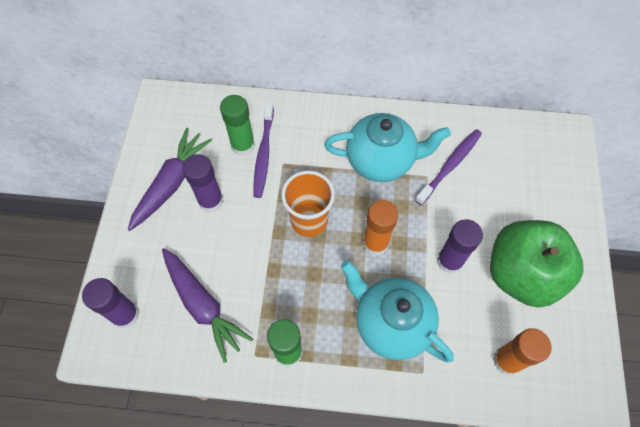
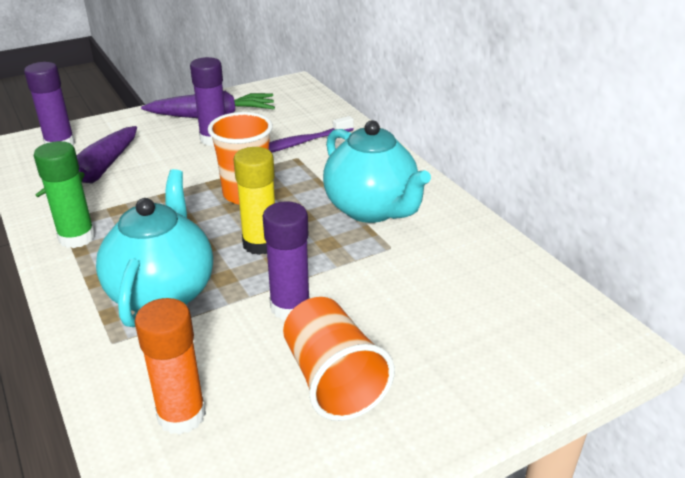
camera: 55 degrees right, 30 degrees down
(243, 145) = (292, 132): green glue stick -> none
(375, 243) = (260, 244): orange glue stick -> yellow glue stick
(450, 165) = (427, 258): purple toothbrush -> none
(522, 274) = (333, 380): green apple -> orange cup

